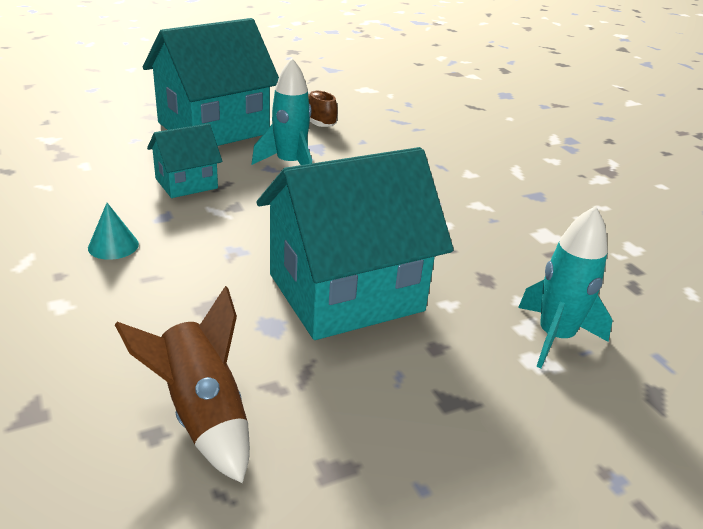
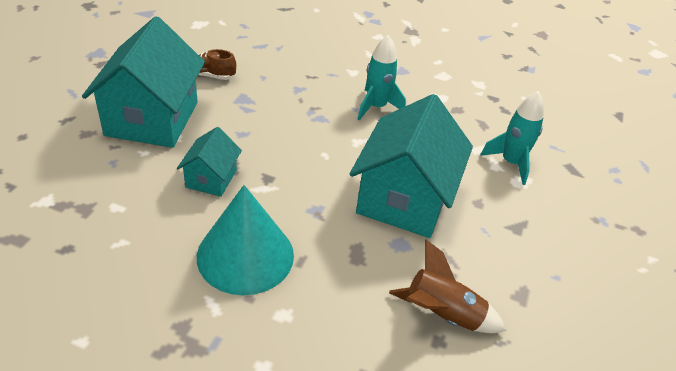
camera: 45 degrees left, 10 degrees up
(113, 246) = (245, 255): turquoise cone -> turquoise cone, size x2.49
(290, 164) = (249, 123): turquoise rocket -> turquoise rocket (376, 107)

